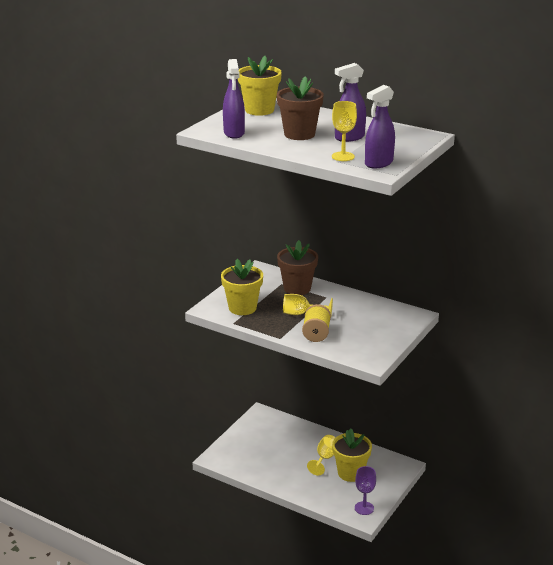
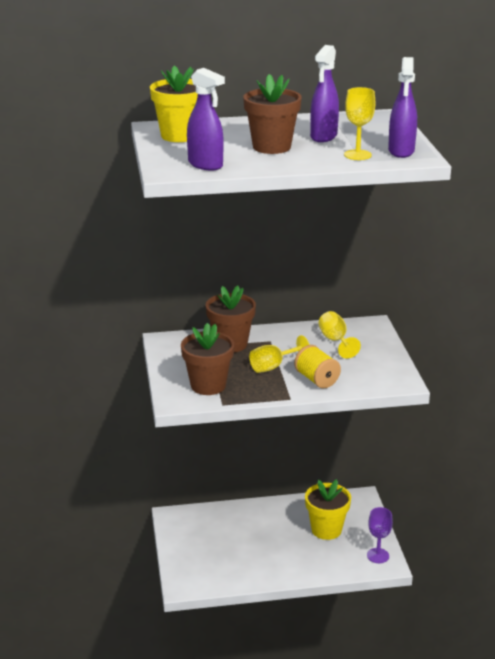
camera: 40 degrees left, 0 degrees up
(242, 308) = (208, 385): yellow flower pot -> brown flower pot
(325, 458) = (287, 528): yellow goblet -> yellow goblet (335, 341)

